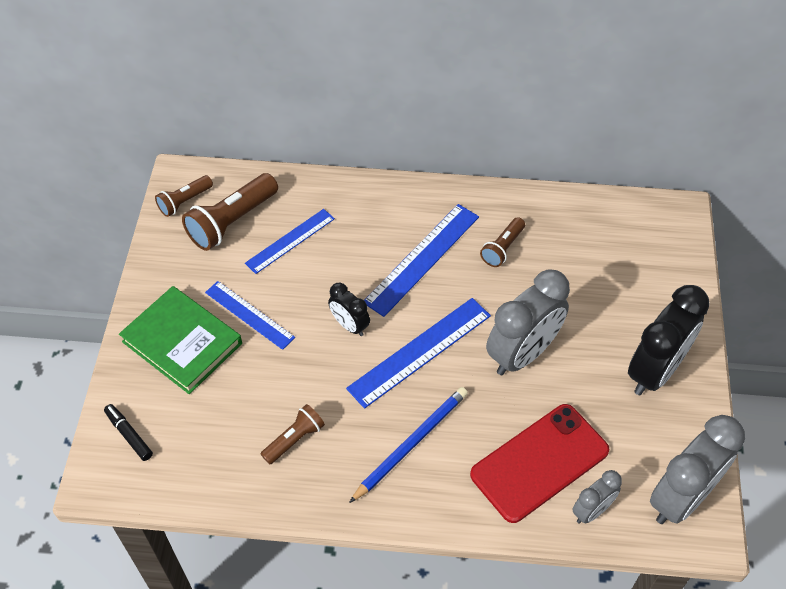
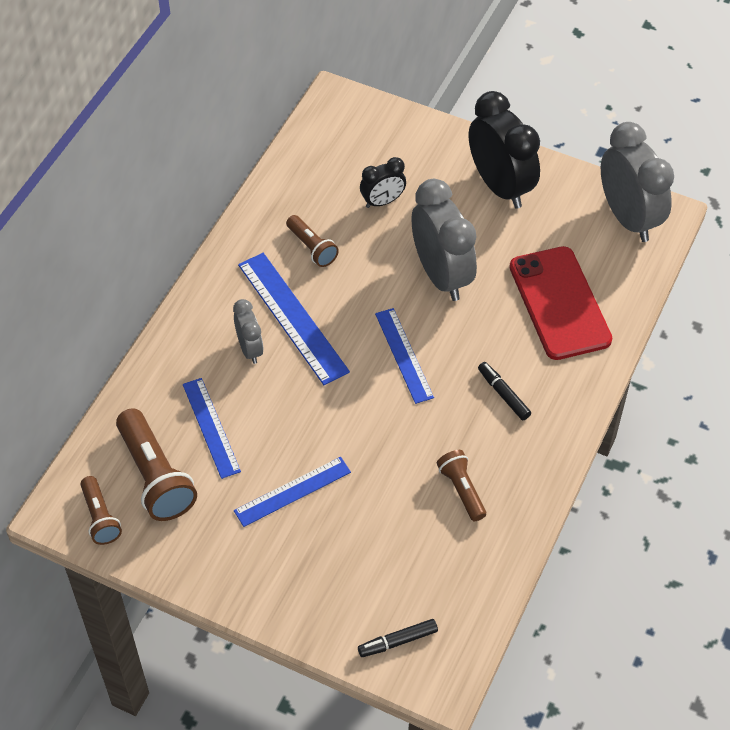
camera: 70 degrees left, 0 degrees up
(182, 342) = (300, 564): green book -> none
(350, 325) = (347, 404): black clock -> black clock (382, 201)
(411, 444) = (503, 394): blue pencil -> black marker
(419, 351) = (403, 355): blue ruler -> blue ruler, size x0.66
(591, 510) = (619, 283): grey clock -> grey clock (250, 349)

